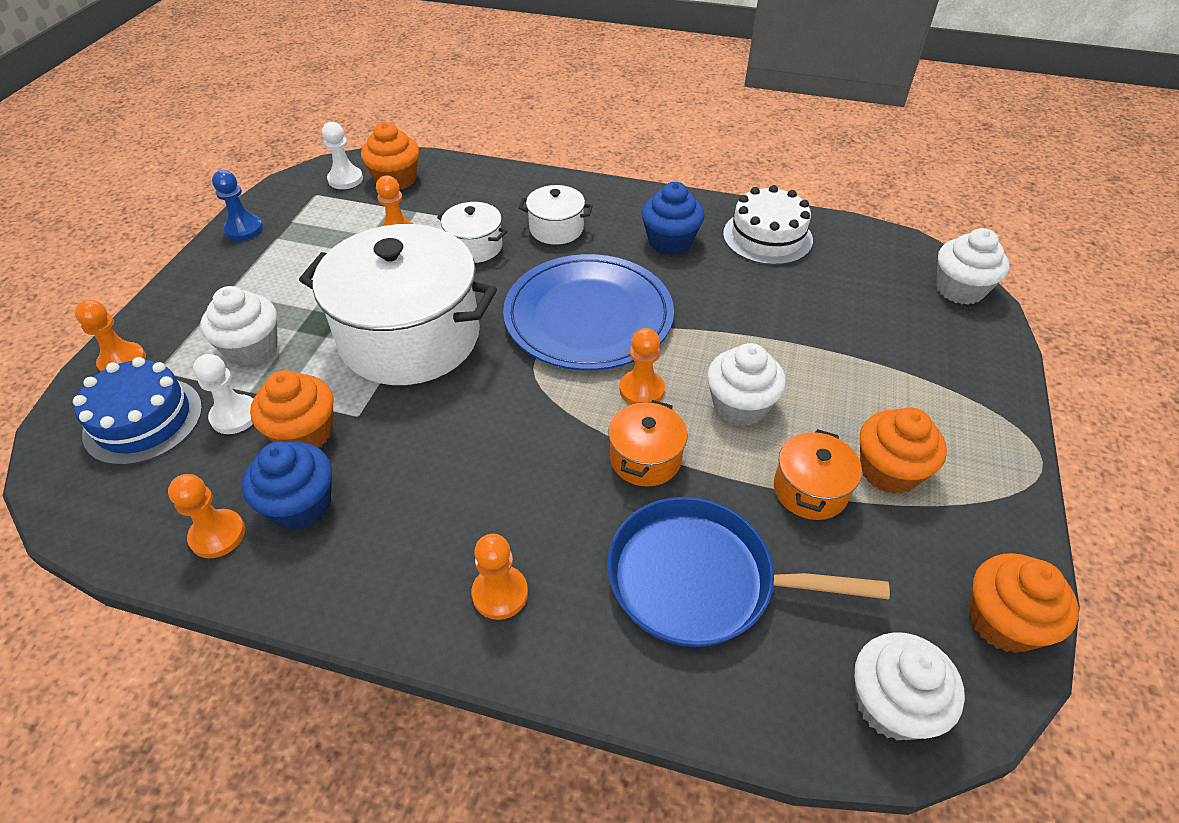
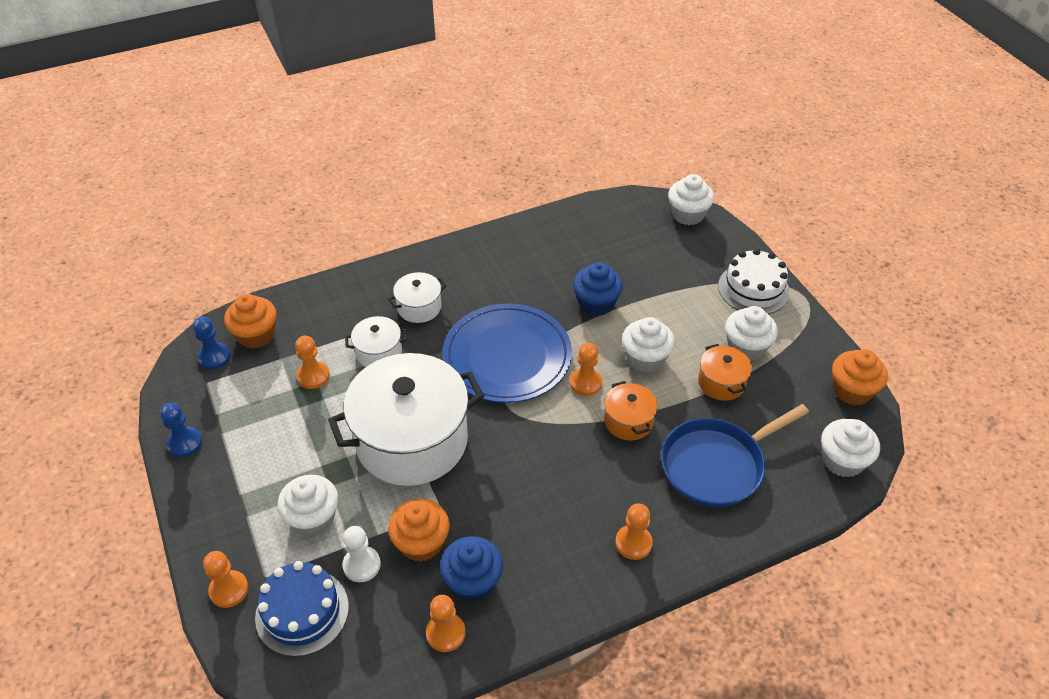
camera: 40 degrees left, 0 degrees up
(345, 179) = (214, 357): white pawn -> blue pawn
(670, 241) = (501, 274): blue cupcake -> blue cupcake (596, 303)
(767, 237) = (555, 238): white cake -> white cake (753, 289)
(889, 471) = (746, 347): orange cupcake -> white cupcake

